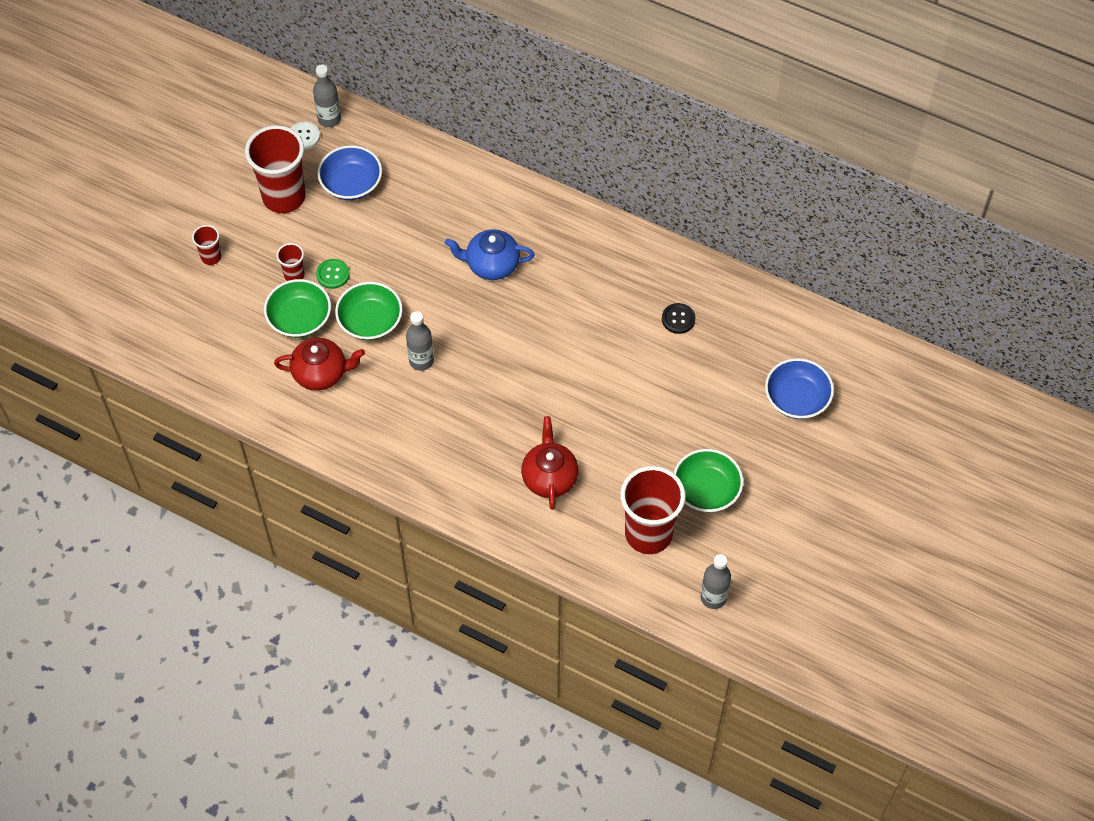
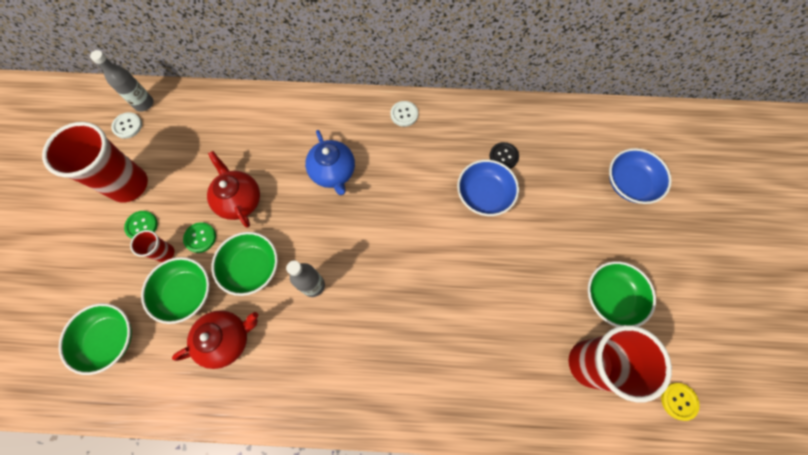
camera: 25 degrees left, 10 degrees up
(211, 257) = (80, 268): red cup -> none
(216, 330) = (109, 339): none -> green bowl
(282, 241) = (142, 226): none -> green button
(351, 183) = (184, 150): blue bowl -> blue bowl (484, 195)
(491, 265) = (333, 172): blue teapot -> blue teapot turned 90 degrees counterclockwise
(549, 477) = (478, 348): red teapot -> red teapot (239, 200)
(596, 235) = (404, 114): none -> white button
(713, 597) = (678, 401): grey bottle -> yellow button

